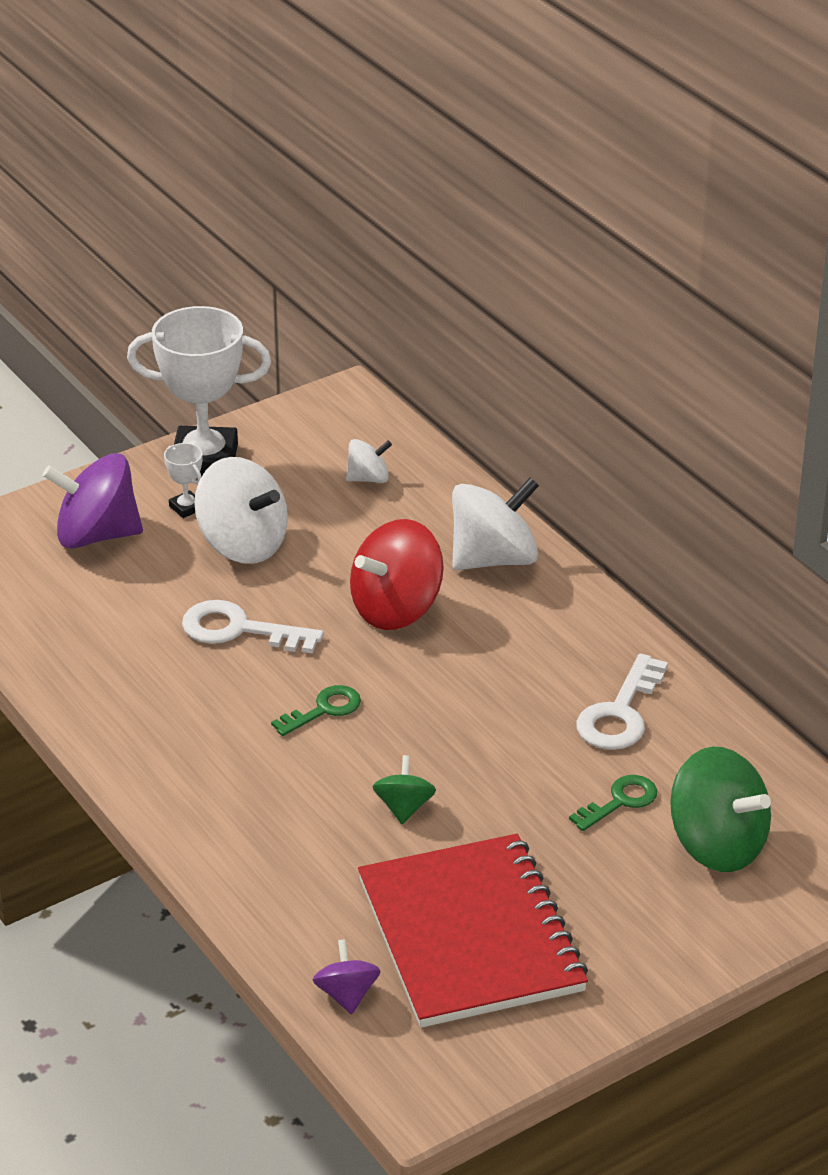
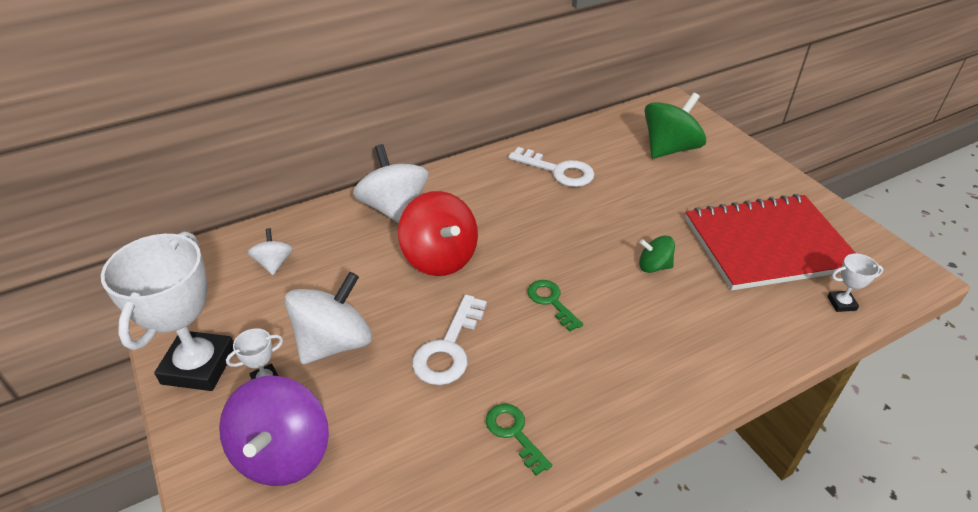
camera: 85 degrees left, 5 degrees up
(347, 995) = (841, 303): purple spinning top -> white trophy
(620, 801) = (637, 178): green key -> green key (514, 433)

